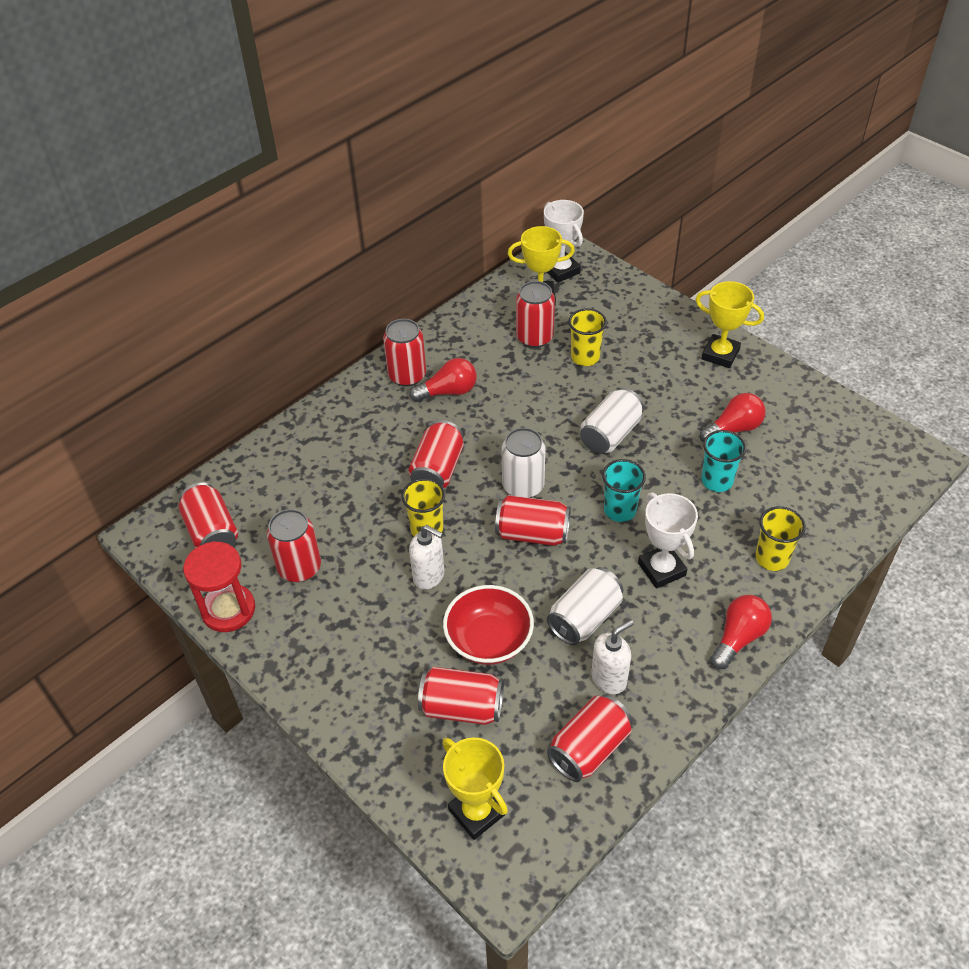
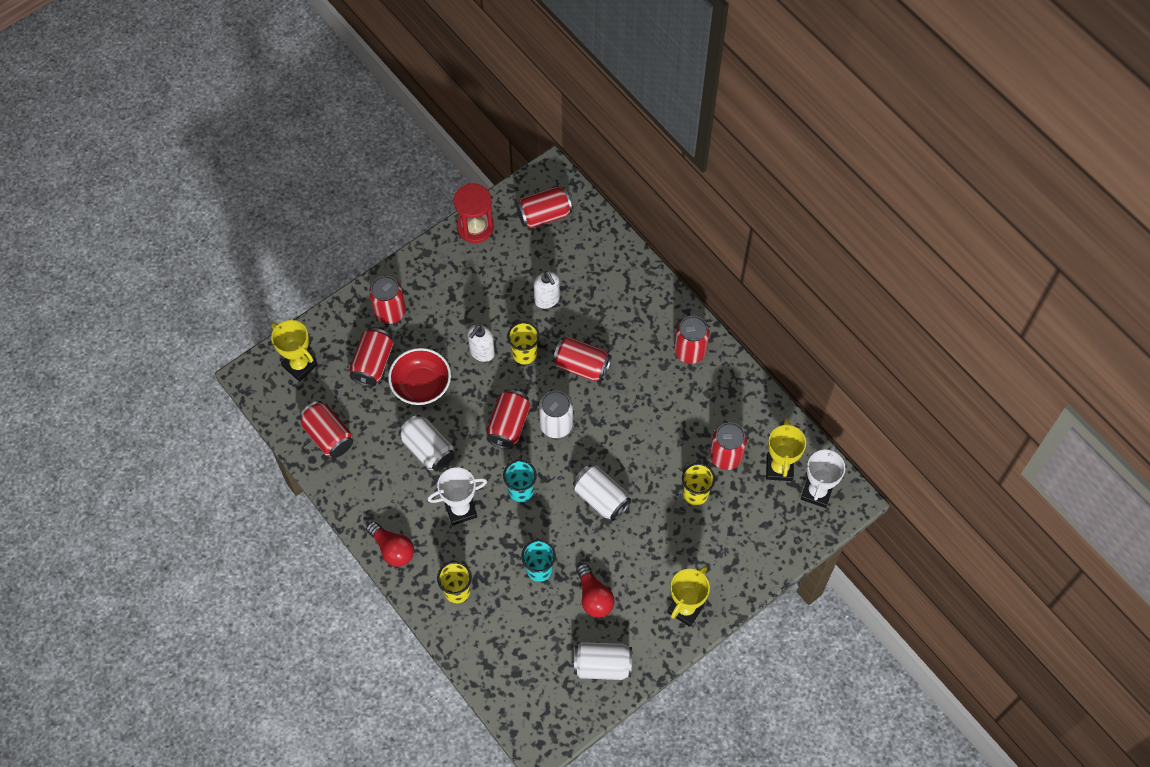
camera: 95 degrees right, 15 degrees up
(299, 567) = (503, 270): red can -> red can (390, 312)
(448, 392) = (667, 381): red light bulb -> none
(476, 812) = (300, 365): yellow trophy -> yellow trophy turned 75 degrees clockwise
(561, 270) = (817, 492): white trophy -> white trophy turned 45 degrees counterclockwise
(609, 678) = (376, 457): white soap dispenser -> white soap dispenser (547, 299)
(810, 414) = (602, 665): none -> white can

